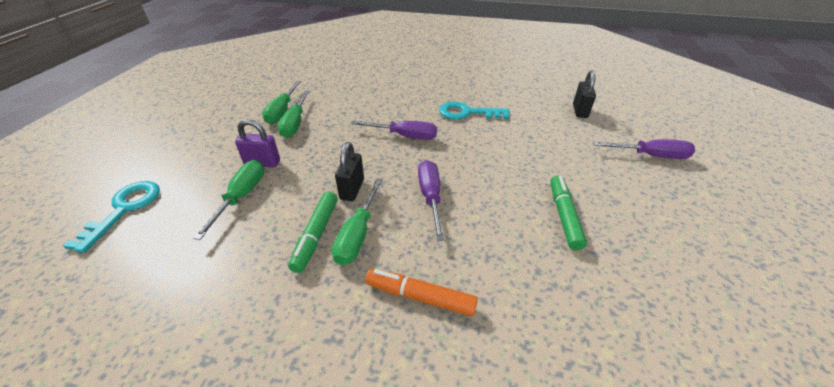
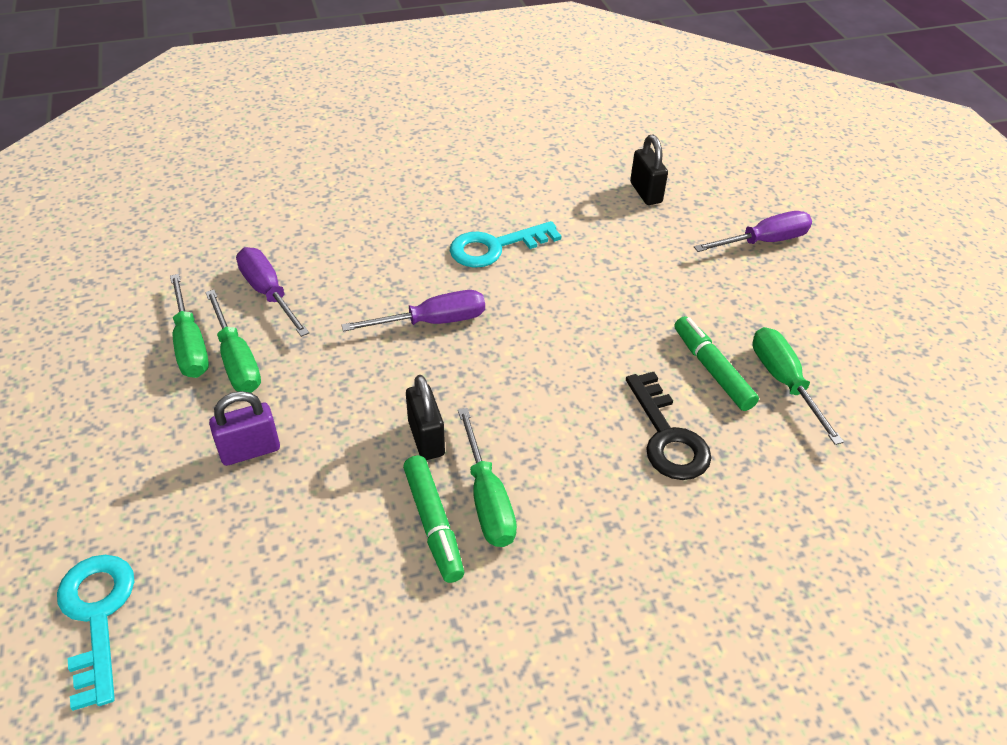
camera: 30 degrees left, 5 degrees up
(241, 196) = (271, 516): green screwdriver -> green screwdriver (783, 382)
(420, 297) = (619, 541): orange marker -> none
(430, 197) = (540, 407): purple screwdriver -> purple screwdriver (268, 293)
(503, 244) = (667, 436): none -> black key

